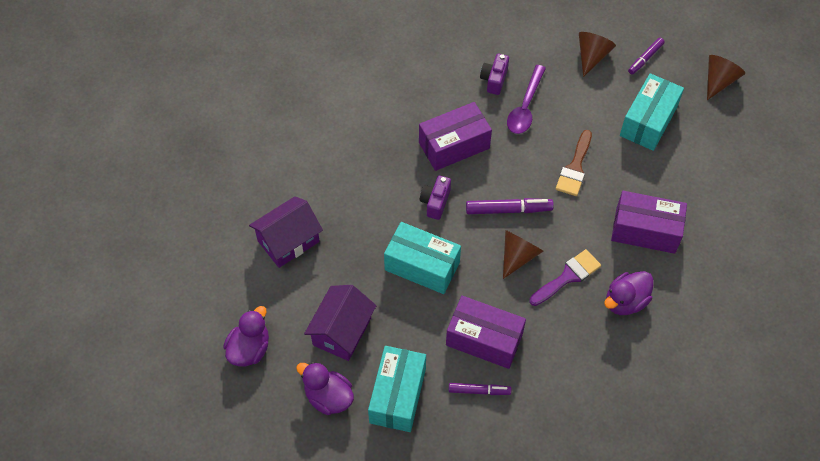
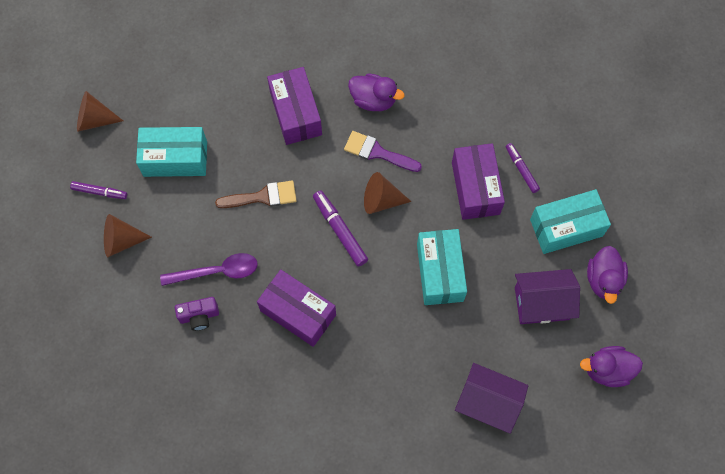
camera: 120 degrees left, 10 degrees up
(435, 202) = (369, 296): purple camera -> none

